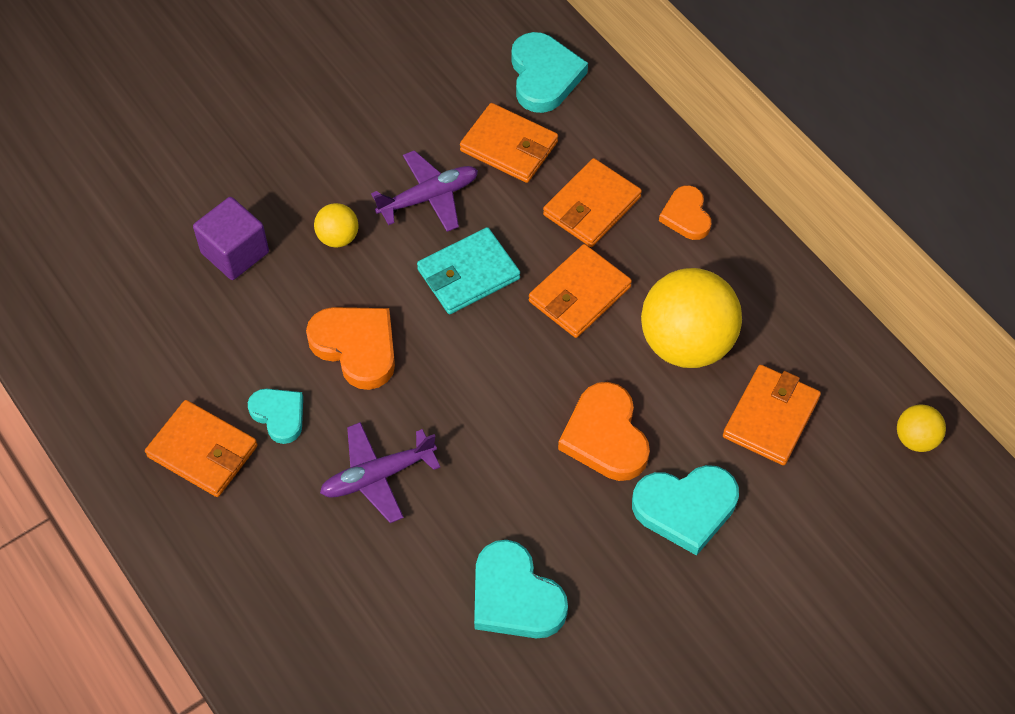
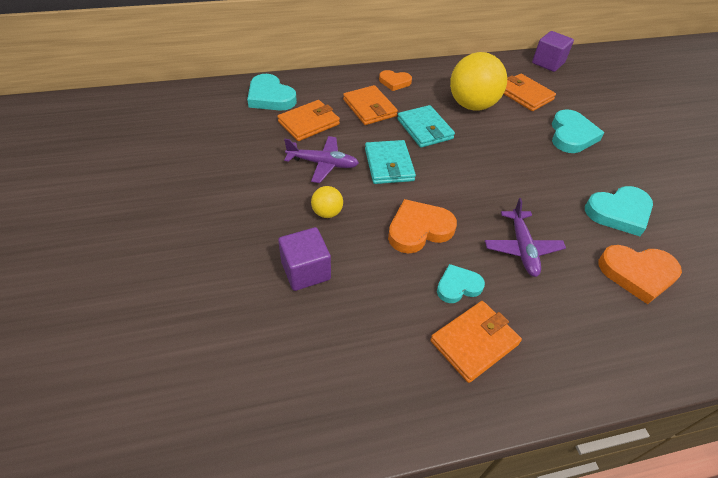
camera: 70 degrees left, 10 degrees down
(429, 197) = (323, 164): purple plane -> purple plane turned 105 degrees clockwise
(544, 76) = (270, 97): turquoise heart -> turquoise heart turned 150 degrees counterclockwise
(579, 294) = (425, 129): orange wallet -> turquoise wallet
(605, 436) = (520, 148): orange heart -> orange heart (637, 274)
(915, 439) = (548, 63): yellow ball -> purple cube

